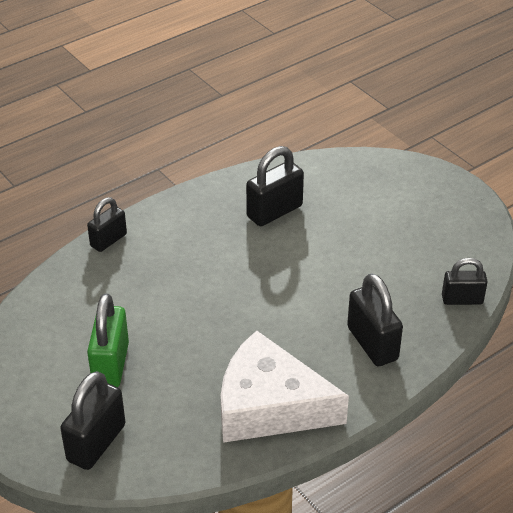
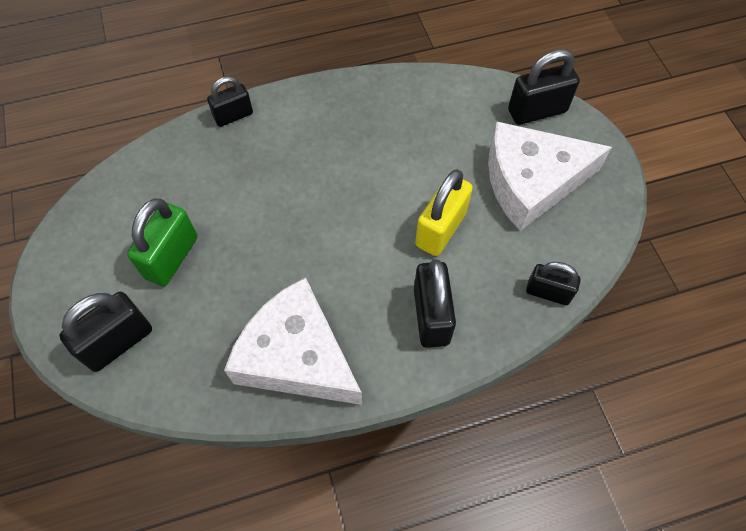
camera: 20 degrees right, 20 degrees up
(274, 211) = (403, 128): black padlock -> black padlock (537, 111)
(347, 278) = (441, 229): none -> yellow padlock
(407, 224) = (531, 182): none -> white cheese

